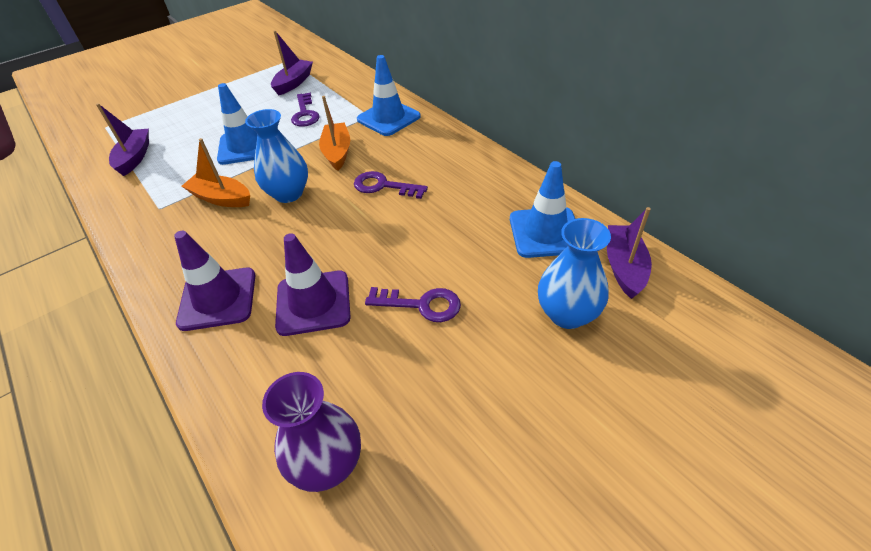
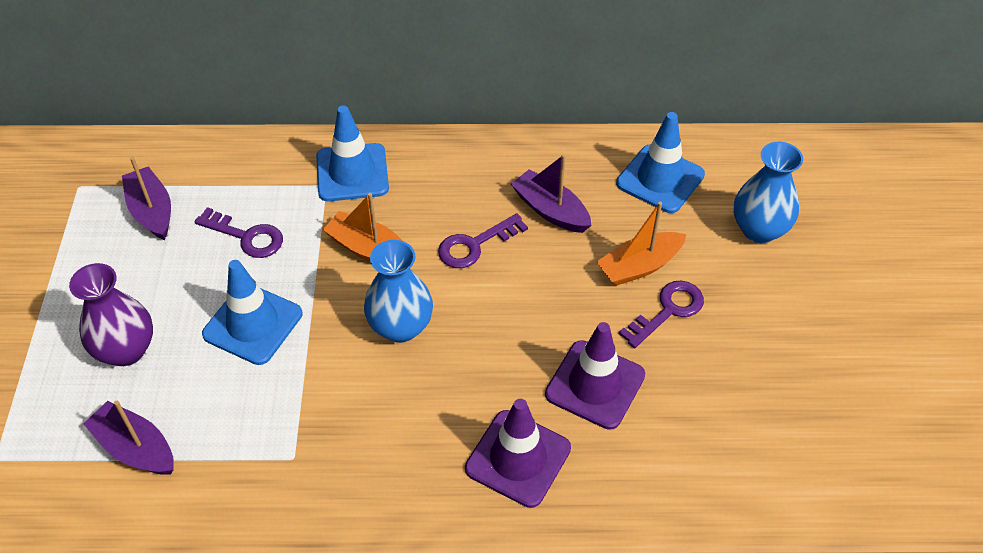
camera: 55 degrees left, 5 degrees up
(221, 198) = (341, 390): orange boat -> orange boat (639, 266)
(328, 463) = (778, 456): purple vase -> purple vase (126, 350)
(624, 267) = (743, 163): purple boat -> purple boat (550, 210)

